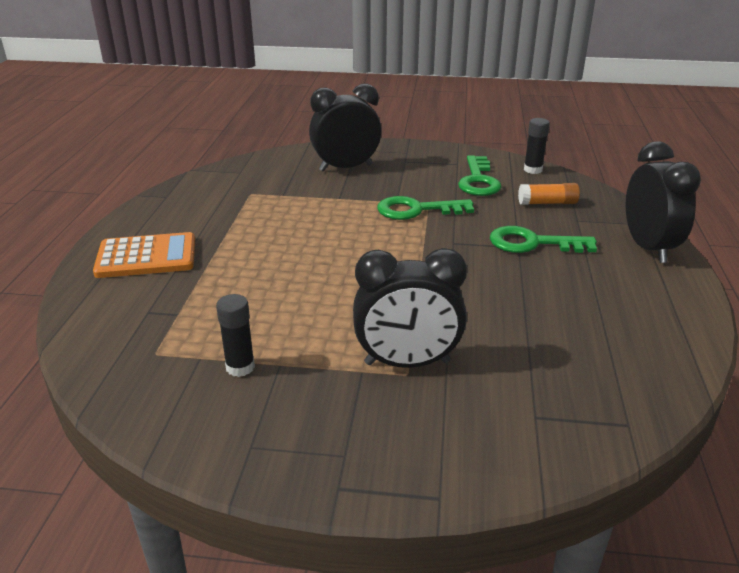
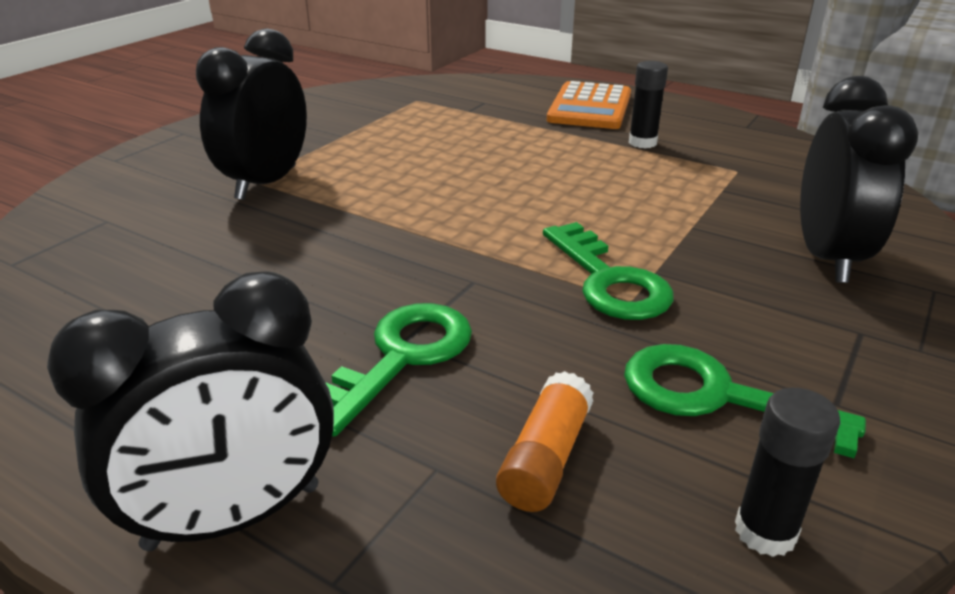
camera: 115 degrees right, 0 degrees up
(240, 367) = (359, 122): black glue stick -> black glue stick (642, 142)
(417, 210) = (608, 280): green key -> green key turned 135 degrees clockwise
(648, 247) = (234, 517): black clock -> black clock turned 45 degrees counterclockwise

